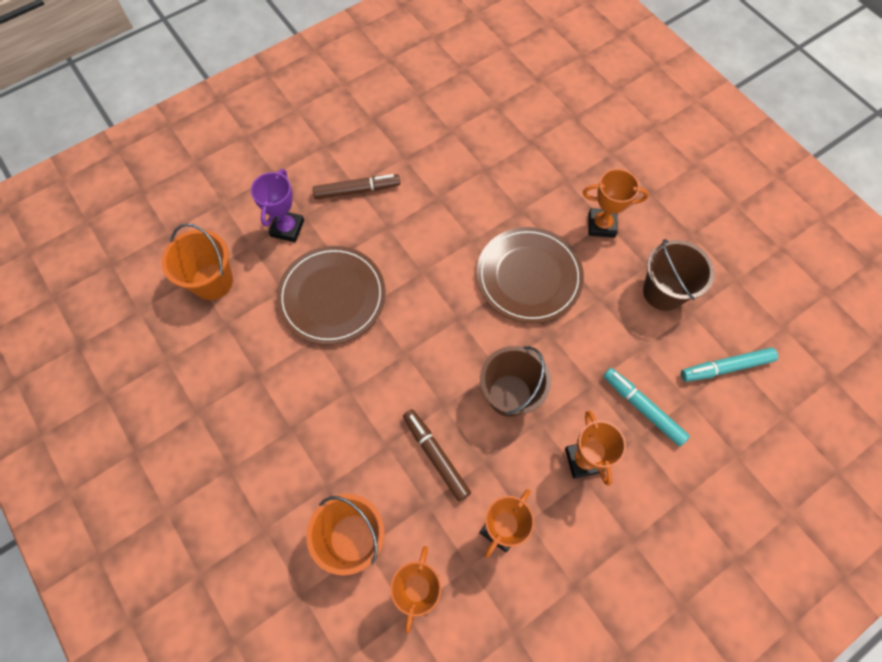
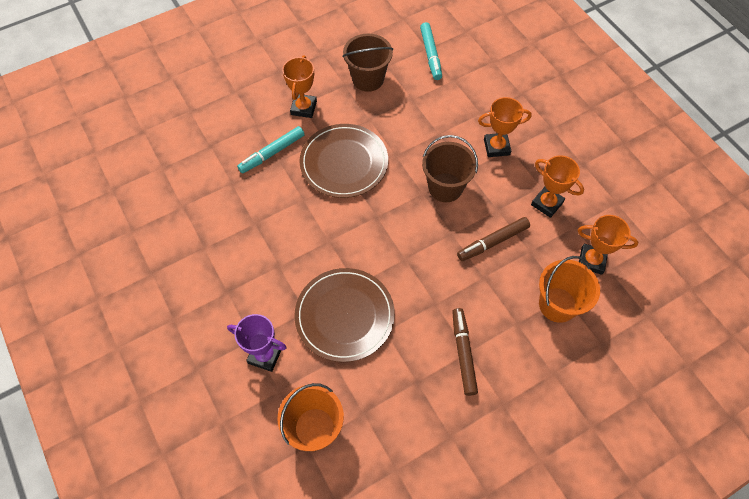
camera: 85 degrees left, 5 degrees down
(357, 190) = (233, 290): brown marker -> brown marker (463, 353)
(642, 408) = (458, 106): turquoise marker -> turquoise marker (272, 153)

